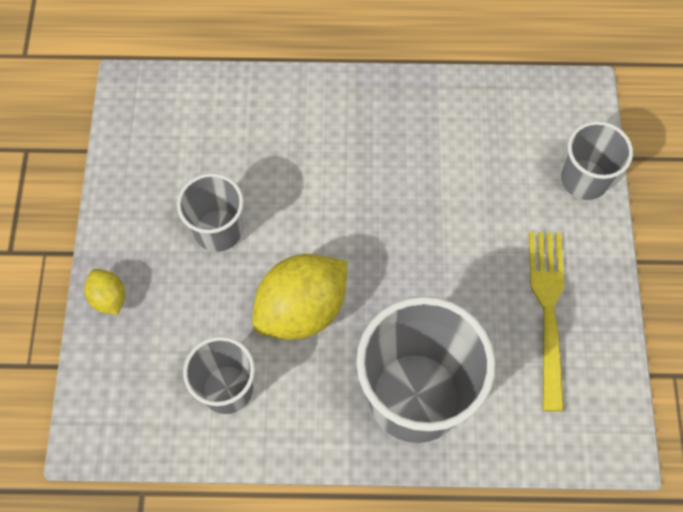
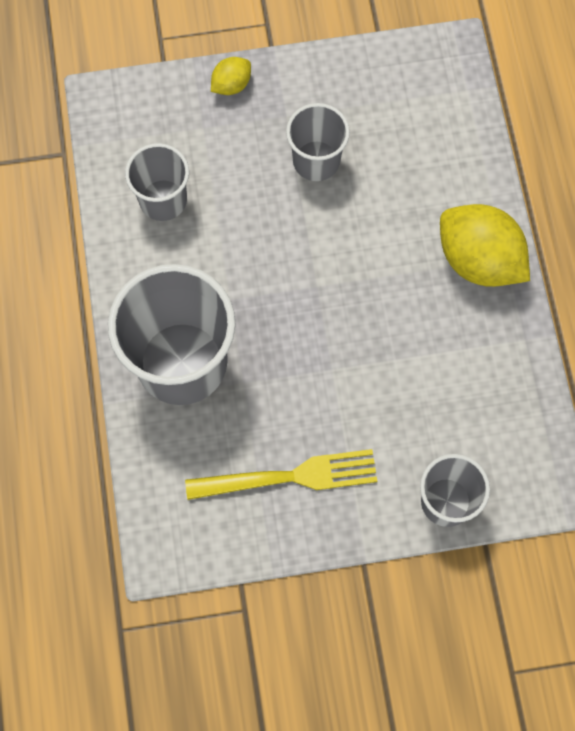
camera: 80 degrees right, 5 degrees up
(302, 309) = (249, 249): yellow lemon -> yellow lemon (478, 260)

